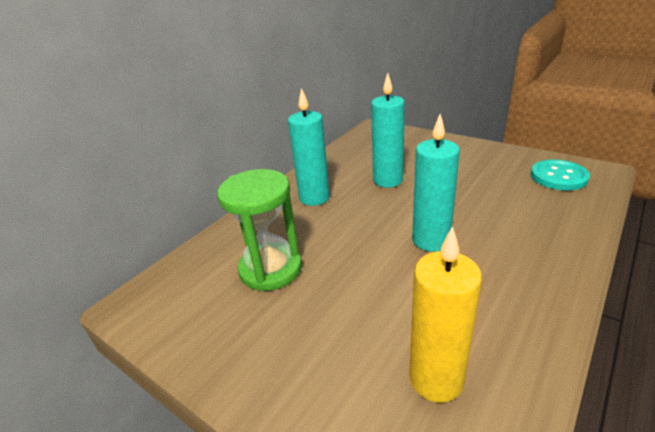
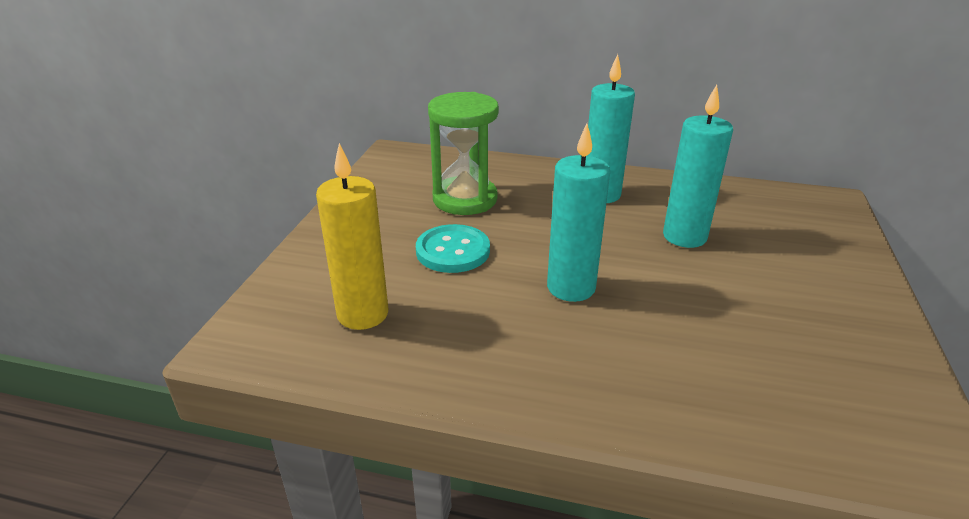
camera: 65 degrees right, 0 degrees up
(558, 177) = (856, 408): turquoise button -> turquoise button (453, 251)

